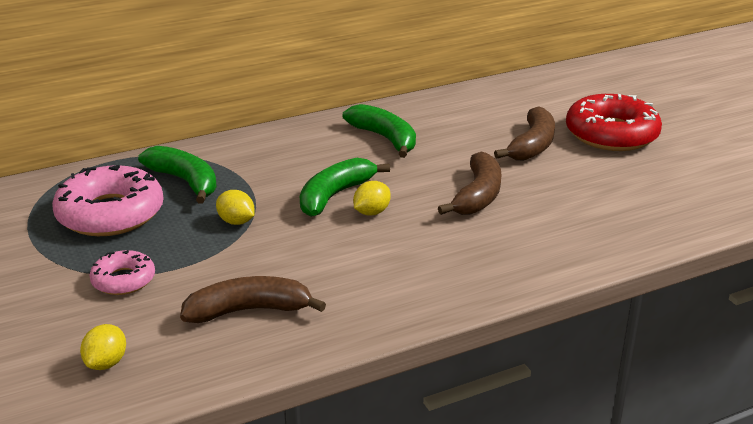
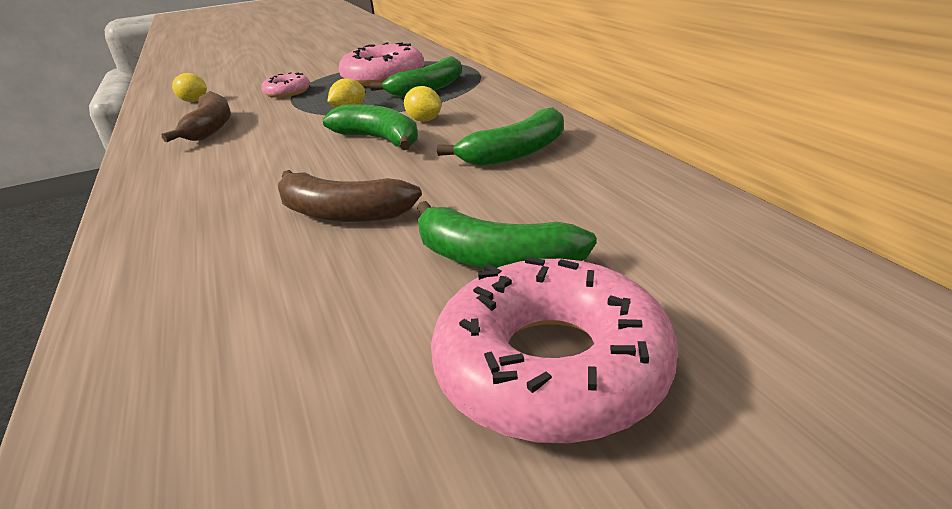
camera: 95 degrees right, 0 degrees up
(371, 212) = (335, 157): yellow lemon -> yellow lemon (424, 120)
(532, 145) = (494, 259): brown banana -> green banana
(611, 134) = (551, 367): red donut -> pink donut

